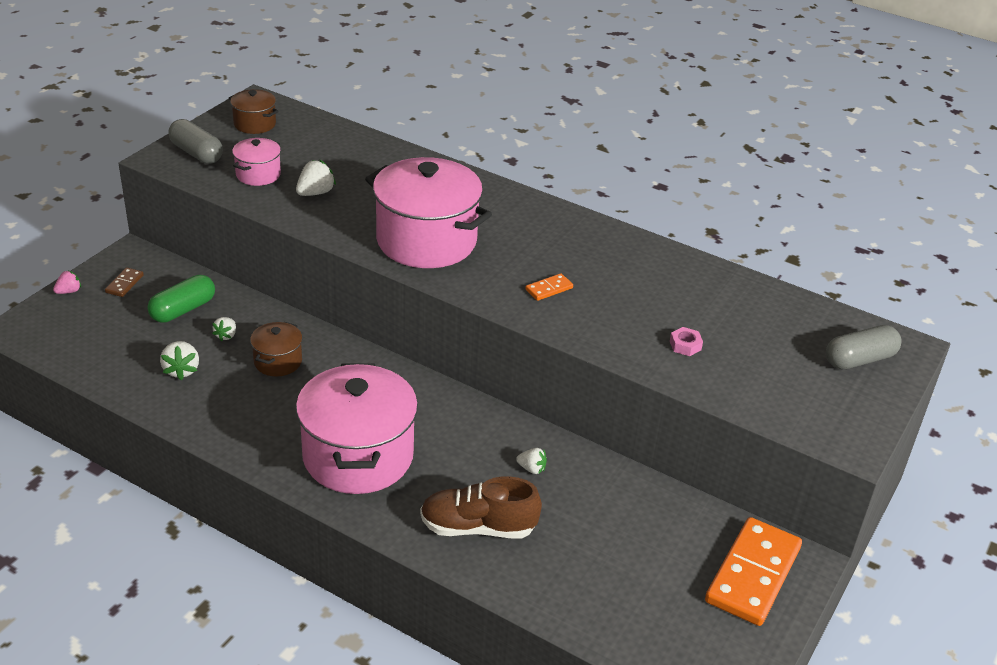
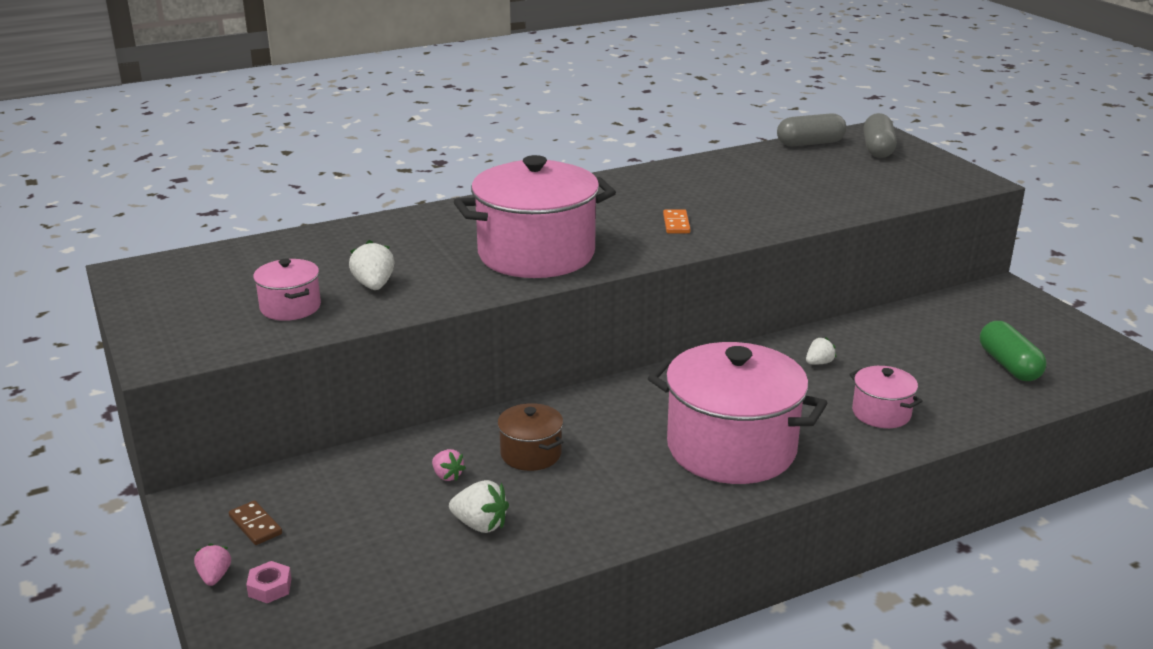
camera: 55 degrees left, 10 degrees down
(183, 310) = (363, 493): green capsule -> green capsule (1009, 365)
(196, 153) = (186, 333): grey capsule -> grey capsule (810, 143)
(226, 335) = (447, 476): white strawberry -> pink strawberry
(255, 124) = (178, 284): brown pot -> none
(478, 527) = (881, 413): brown shoe -> pink pot
(685, 345) = (809, 197): pink nut -> pink nut (270, 587)
(752, 574) = (1009, 312): orange domino -> none

